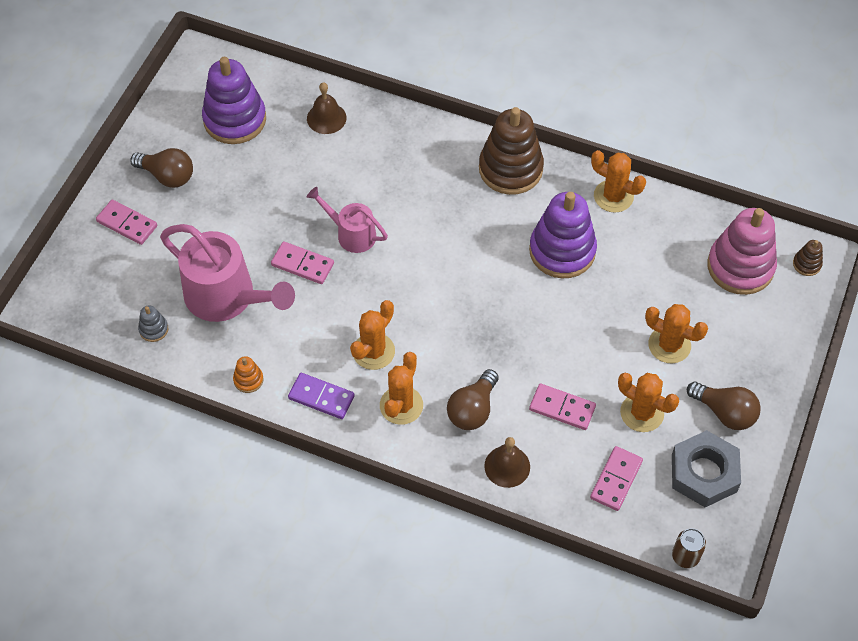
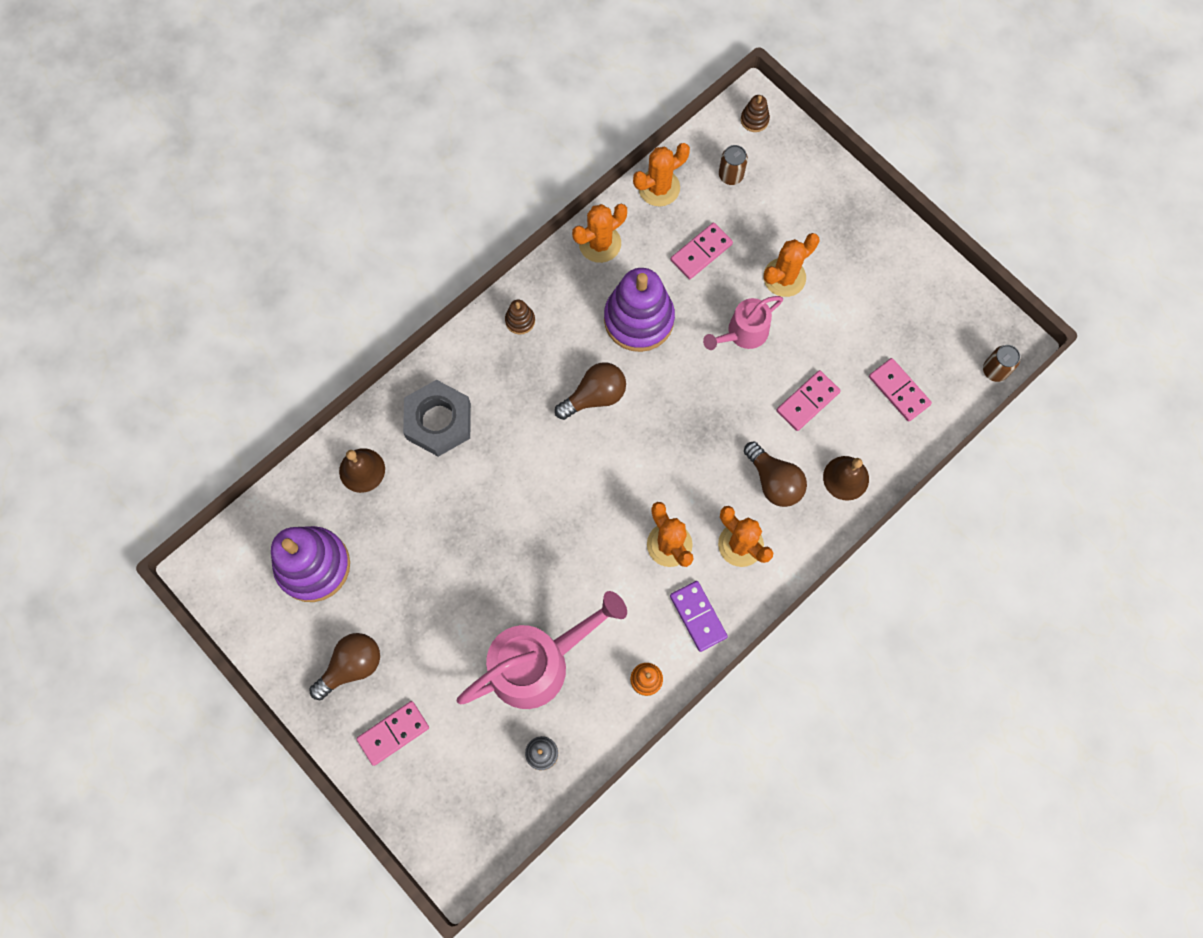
camera: 65 degrees left, 15 degrees up
(302, 264) = (535, 571): pink domino -> pink domino (701, 252)
(321, 397) = (698, 616): purple domino -> purple domino turned 75 degrees counterclockwise
(351, 234) = (521, 507): pink watering can -> pink watering can (742, 333)
(510, 169) = (520, 320): brown stacking toy -> brown stacking toy, size x0.43
(642, 413) = (842, 336): orange cactus -> orange cactus (659, 188)
(704, 473) = (923, 315): grey nut -> grey nut (438, 421)
(725, 412) = (872, 267): brown light bulb -> brown light bulb (595, 396)
(740, 267) = (731, 175): pink stacking toy -> brown can

